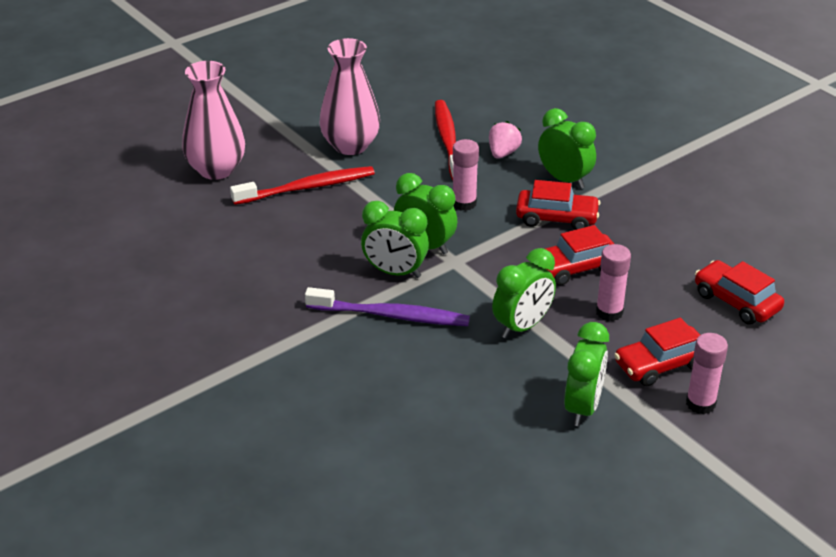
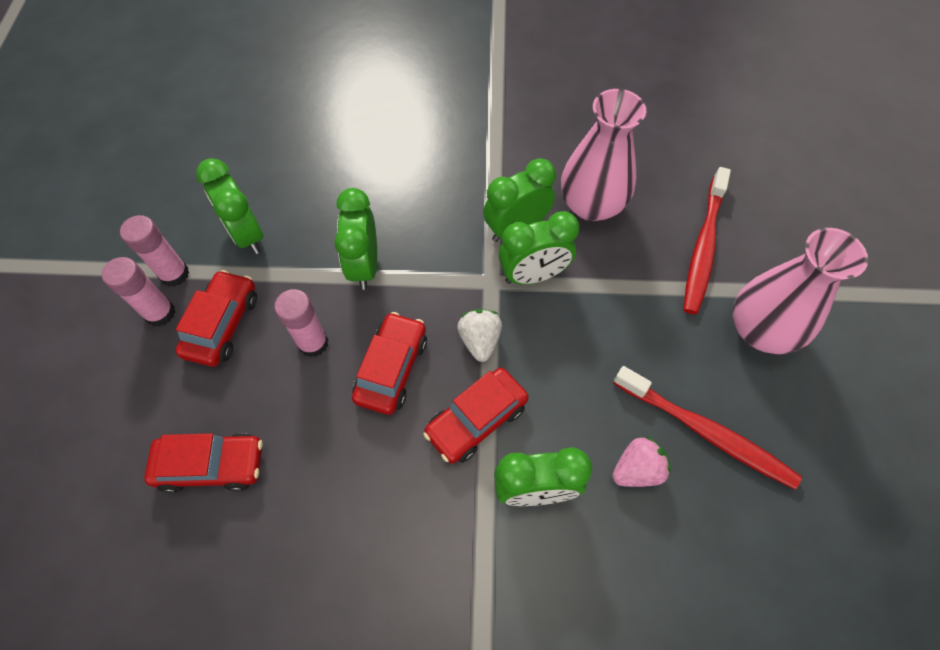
camera: 130 degrees right, 25 degrees up
(216, 170) = (788, 198): pink vase -> pink vase (591, 205)
(390, 315) = (465, 191): purple toothbrush -> none
(464, 203) = (572, 356): pink glue stick -> pink glue stick (174, 274)
(503, 153) = (637, 469): pink strawberry -> pink strawberry turned 90 degrees counterclockwise
(505, 243) = (479, 340): none -> white strawberry

